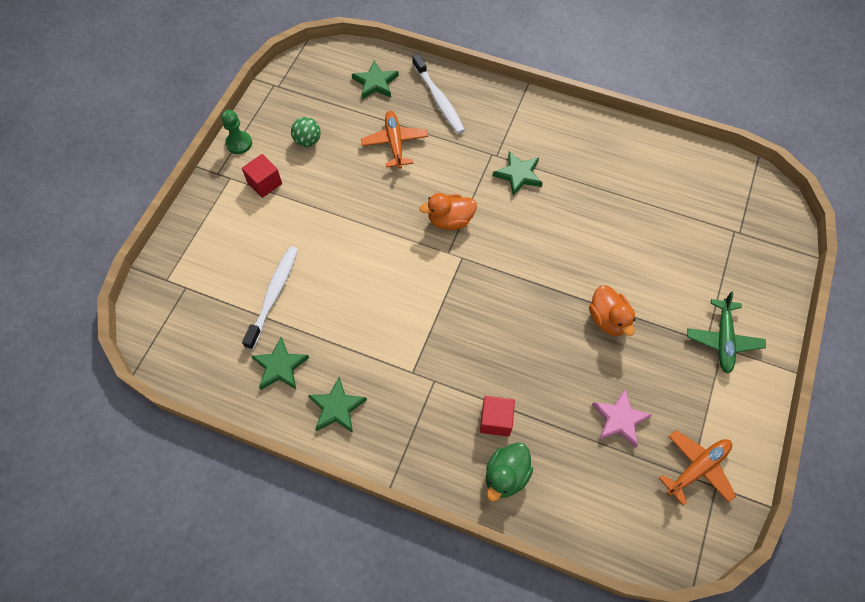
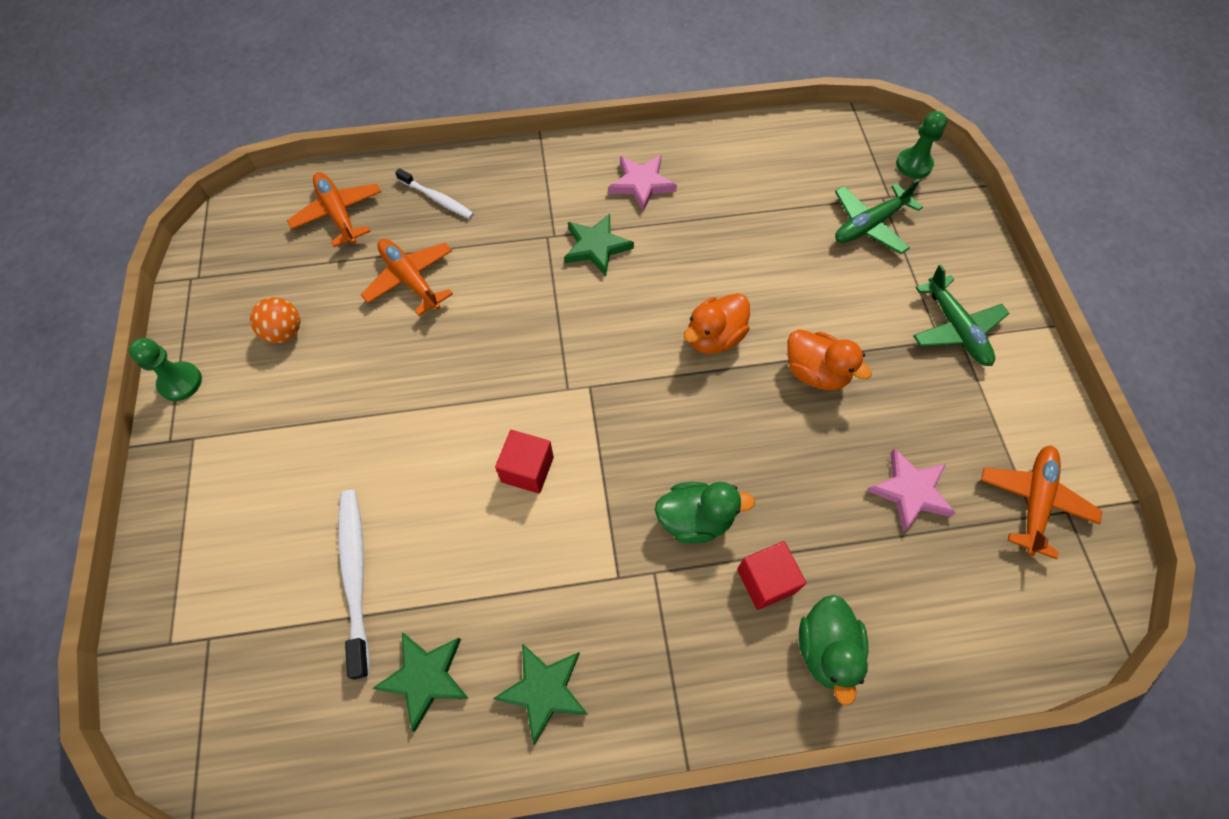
camera: 30 degrees left, 0 degrees up
(264, 183) = (251, 420): red cube -> red cube (527, 469)
(308, 141) = (284, 332): green ball -> orange ball
(375, 83) = (338, 214): green star -> orange plane
(439, 100) = (437, 199): white toothbrush -> white toothbrush, size x0.64
(450, 220) = (545, 345): orange duck -> orange duck (714, 337)
(476, 365) = (695, 519): none -> green duck
(573, 147) = (641, 184): none -> pink star
(711, 245) = (869, 225): none -> green plane
(773, 219) = (914, 165): none -> green pawn

